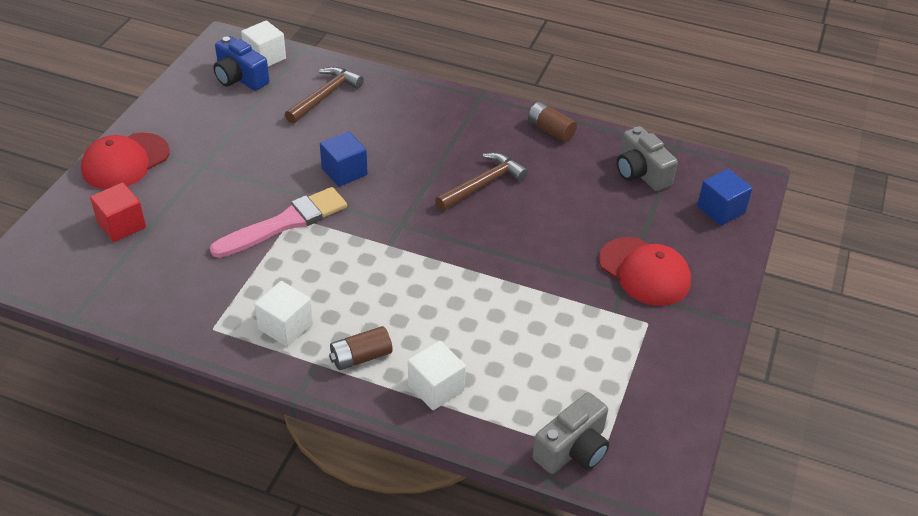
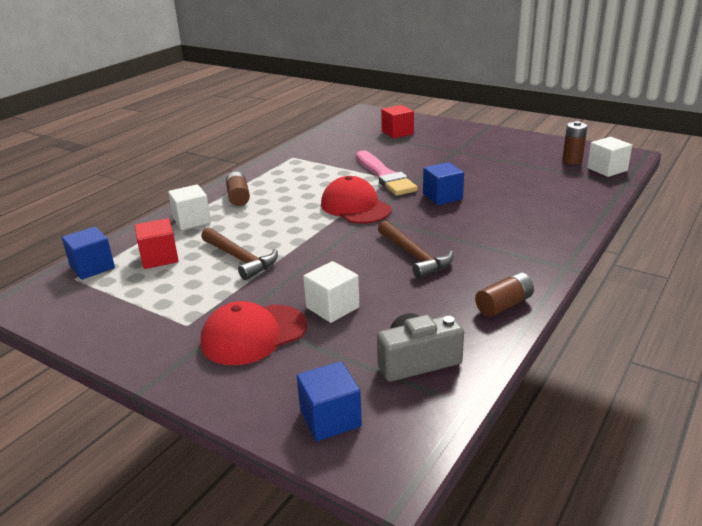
camera: 105 degrees right, 15 degrees down
(125, 161) = (462, 131): red cap -> red cap (355, 207)
(240, 78) = (572, 161): blue camera -> brown battery
(285, 326) = (281, 176): white cube -> white cube (332, 307)
(325, 96) = (552, 191): brown hammer -> brown hammer (240, 259)
(535, 389) = (159, 258): none -> red cube
(573, 449) = (92, 267): grey camera -> blue cube

